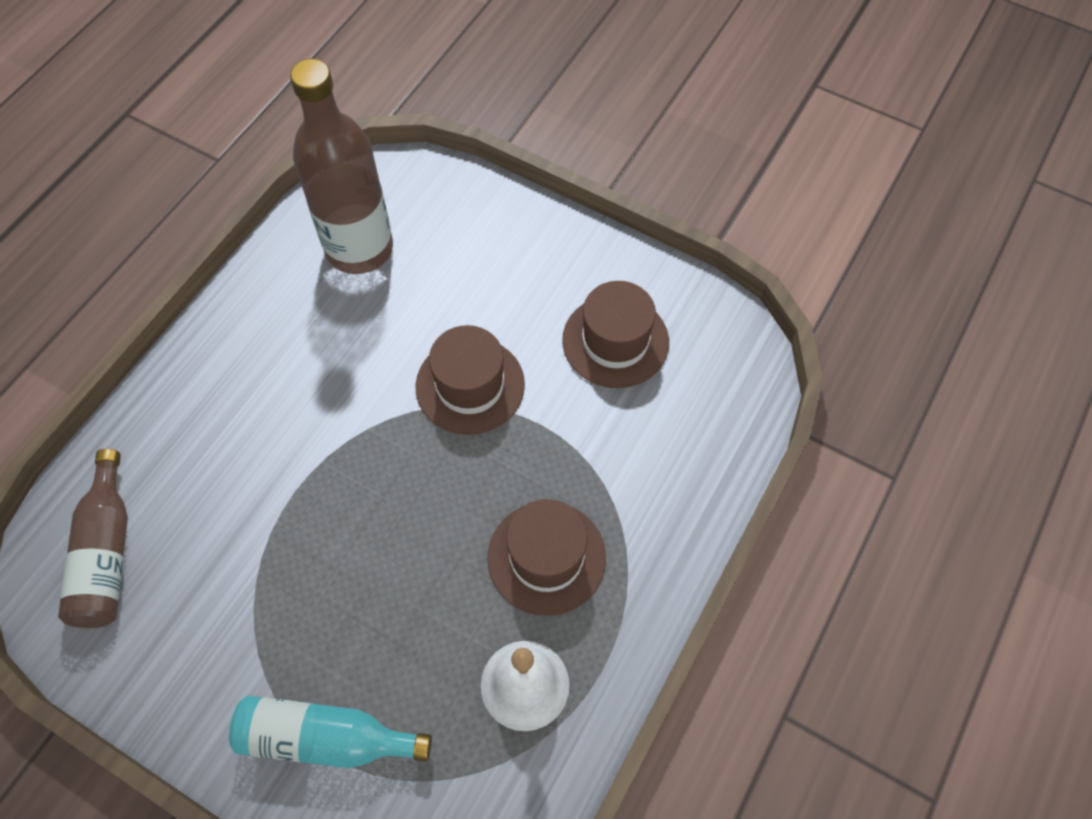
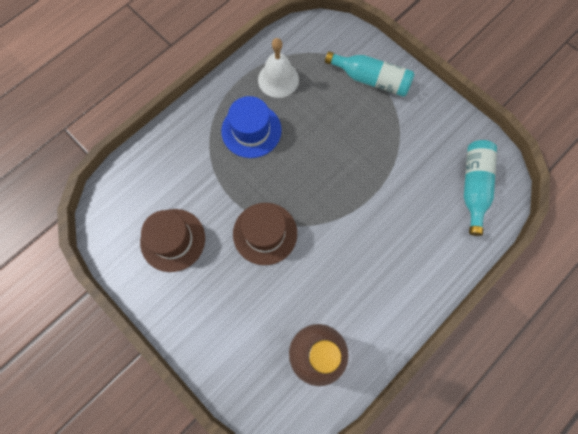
camera: 165 degrees left, 10 degrees up
(106, 554) = (474, 186): brown bottle -> turquoise bottle
(546, 557) = (251, 130): brown hat -> blue hat

